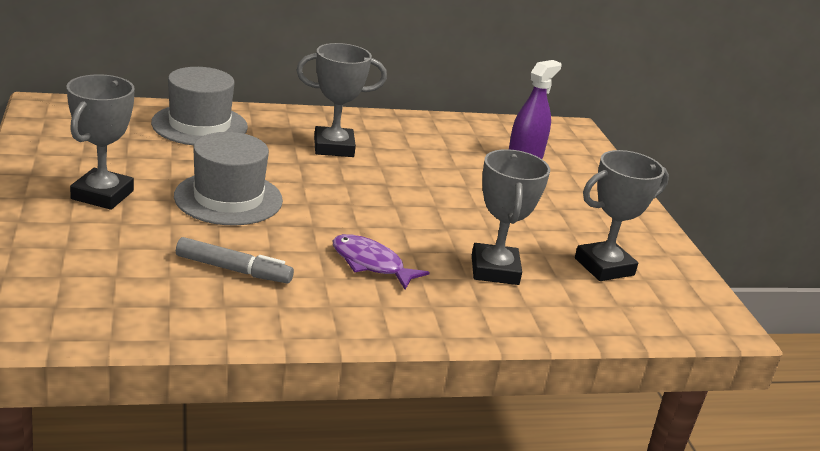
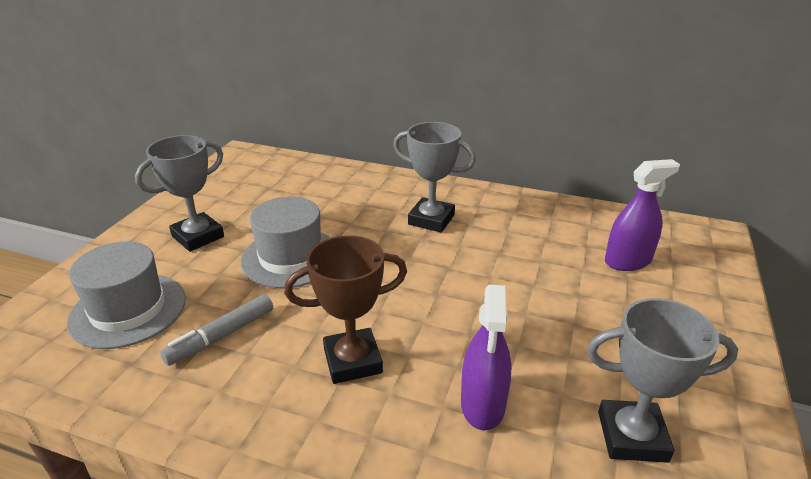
camera: 35 degrees right, 5 degrees up
(199, 125) = (335, 183): grey hat -> grey hat (128, 310)
(233, 270) = (221, 336): grey marker -> grey marker turned 90 degrees clockwise
(371, 264) = (352, 361): purple fish -> brown trophy
(495, 270) = (483, 404): grey trophy -> purple spray bottle

